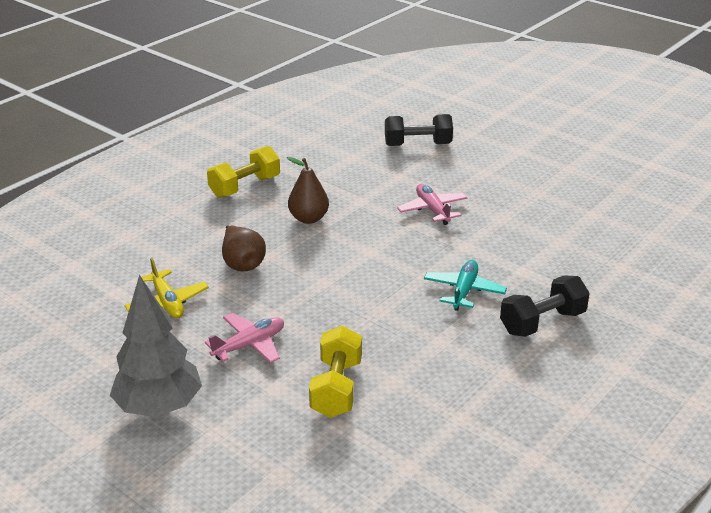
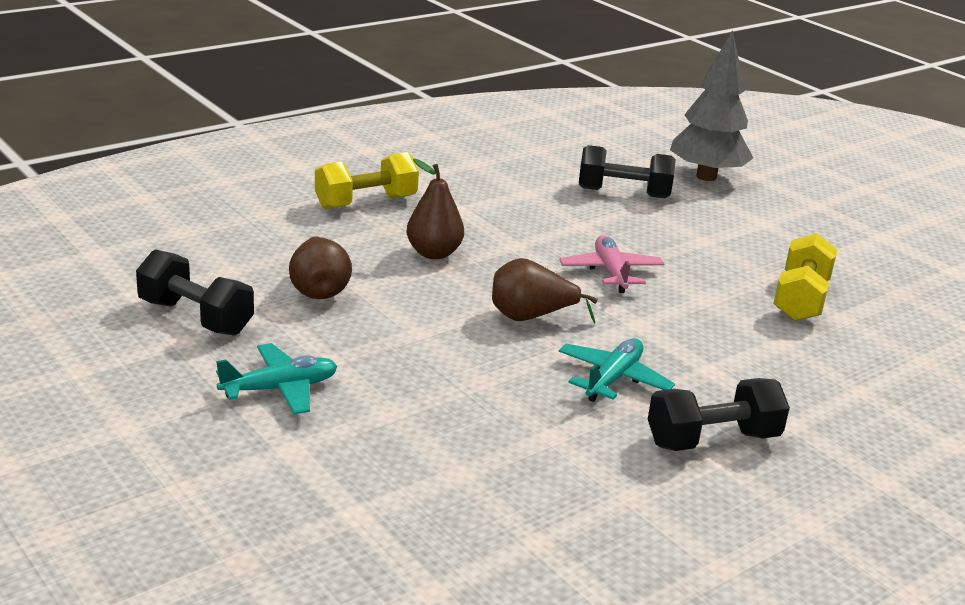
camera: 10 degrees right, 5 degrees down
(159, 407) = (119, 441): grey tree -> grey tree (706, 176)
(167, 302) = (195, 317): yellow plane -> black dumbbell
(249, 345) = (280, 389): pink plane -> turquoise plane
(336, 388) = (375, 466): yellow dumbbell -> yellow dumbbell (800, 299)
(393, 255) = (530, 317): none -> brown pear

